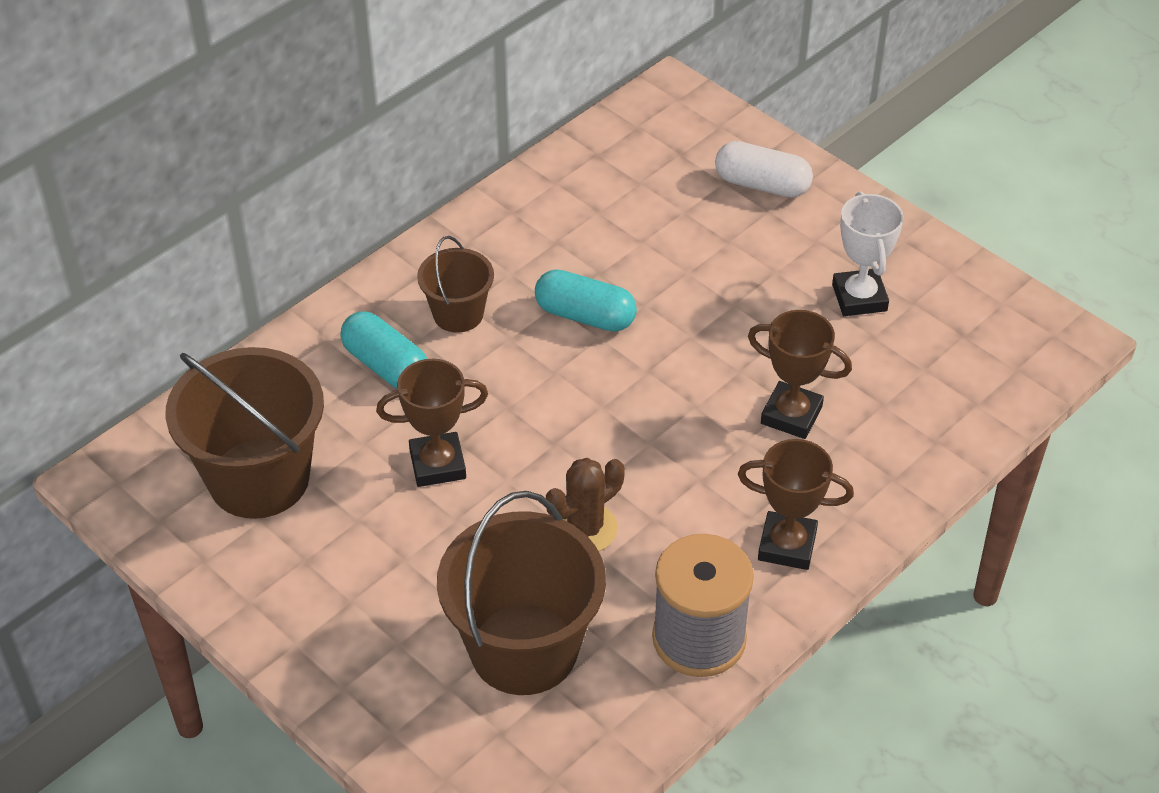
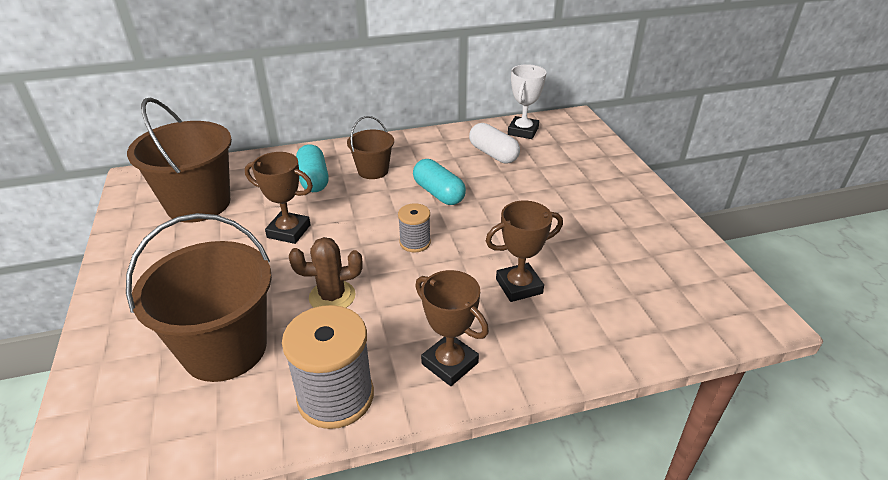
camera: 30 degrees right, 10 degrees down
(619, 408) = (415, 242): none -> grey spool
(762, 184) = (595, 168): white capsule -> white capsule (493, 154)
(791, 415) = (519, 286): brown trophy -> brown trophy turned 75 degrees counterclockwise
(859, 298) = (616, 240): white trophy -> white trophy (523, 131)

